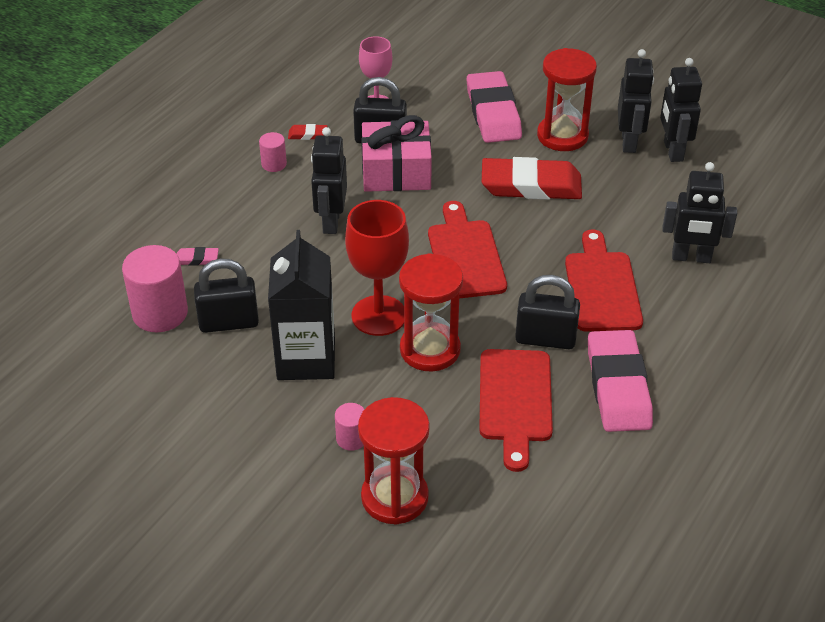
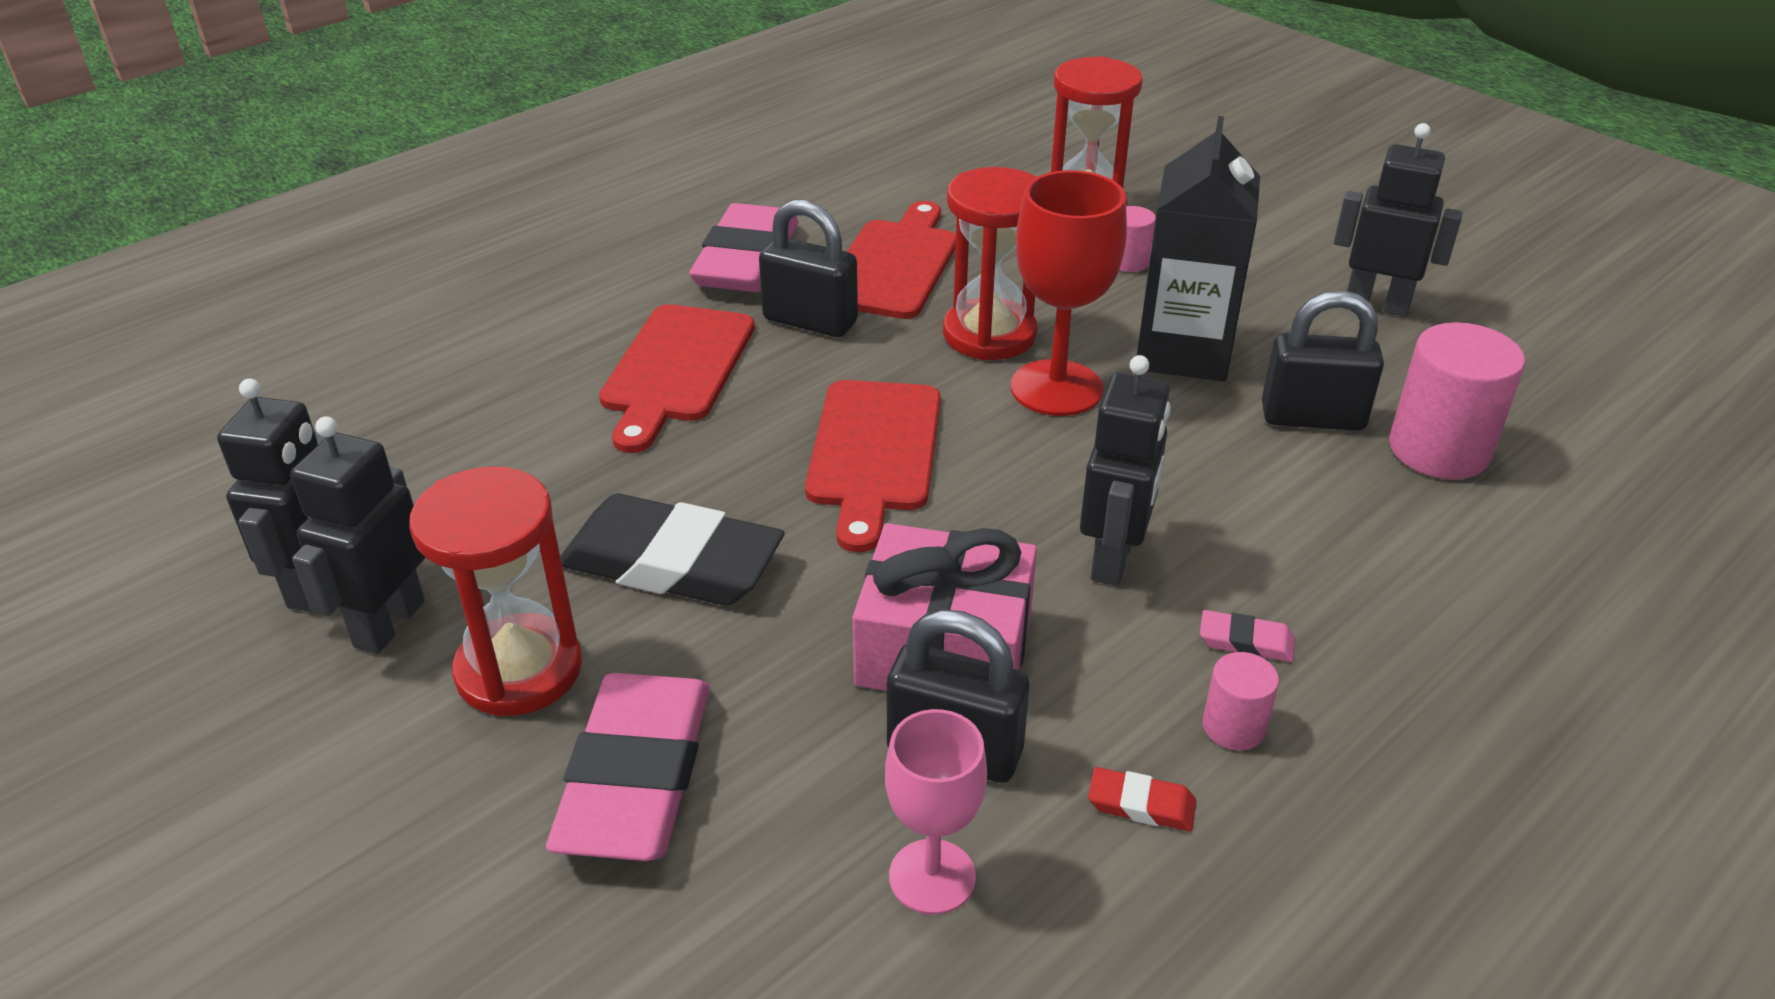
camera: 165 degrees left, 5 degrees down
(197, 259) = (1389, 532): pink eraser -> pink eraser (1246, 641)
(531, 185) = (672, 562): red eraser -> black eraser
(691, 258) = (495, 386): black robot -> black robot (1376, 305)

